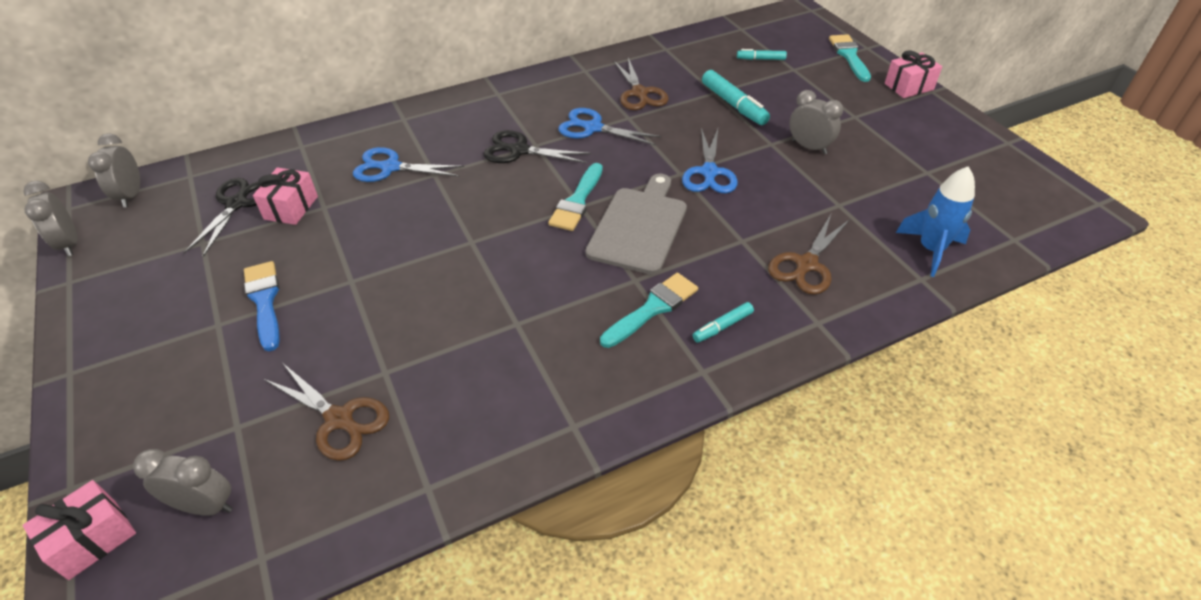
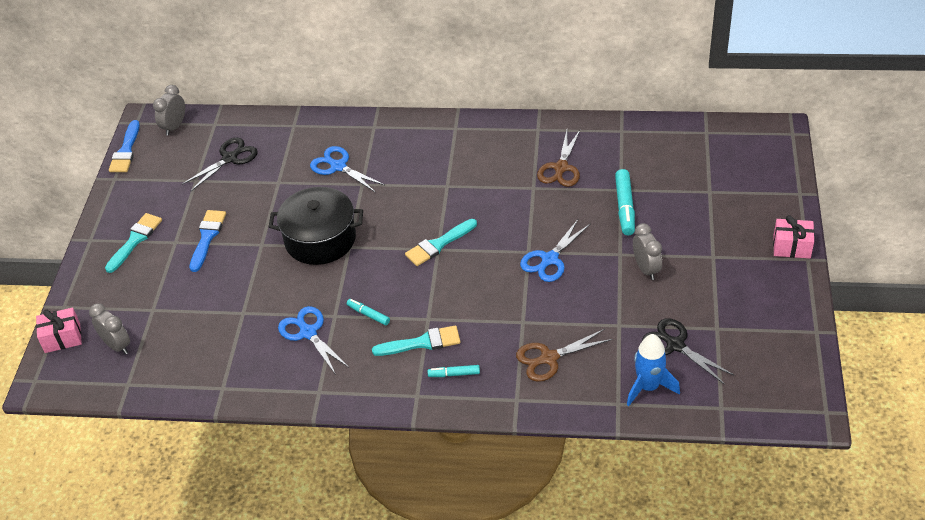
camera: 35 degrees right, 0 degrees up
(69, 244) = (126, 151): grey clock -> blue brush
(291, 208) = (259, 174): pink gift -> none
(339, 419) = (203, 329): brown scissors -> none
(428, 247) = (320, 239): none -> black pot
(519, 150) = (432, 186): black scissors -> black scissors (675, 345)
(592, 128) = (499, 186): blue scissors -> blue scissors (308, 332)
(639, 227) = (463, 281): grey cutting board -> none
(760, 59) = (691, 171): turquoise marker -> turquoise marker (368, 315)
(849, 56) = (773, 196): turquoise brush -> turquoise brush (135, 240)

